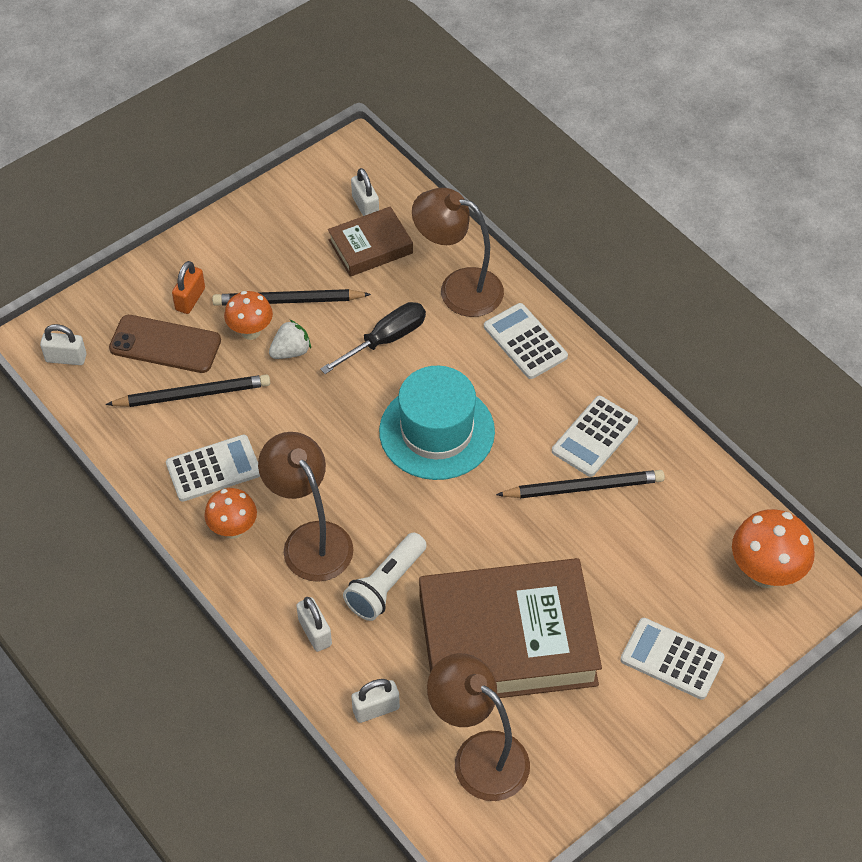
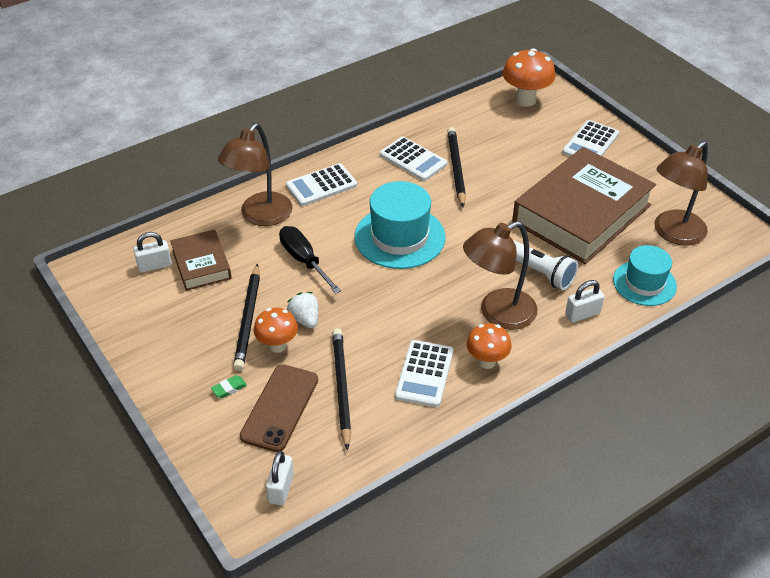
camera: 85 degrees left, 10 degrees down
(190, 299) = (229, 388): orange padlock -> green eraser
(213, 469) = (424, 374): white calculator -> white calculator turned 150 degrees counterclockwise
(376, 709) = (644, 283): white padlock -> turquoise hat
(507, 640) = (581, 214): brown book -> brown book turned 45 degrees clockwise

